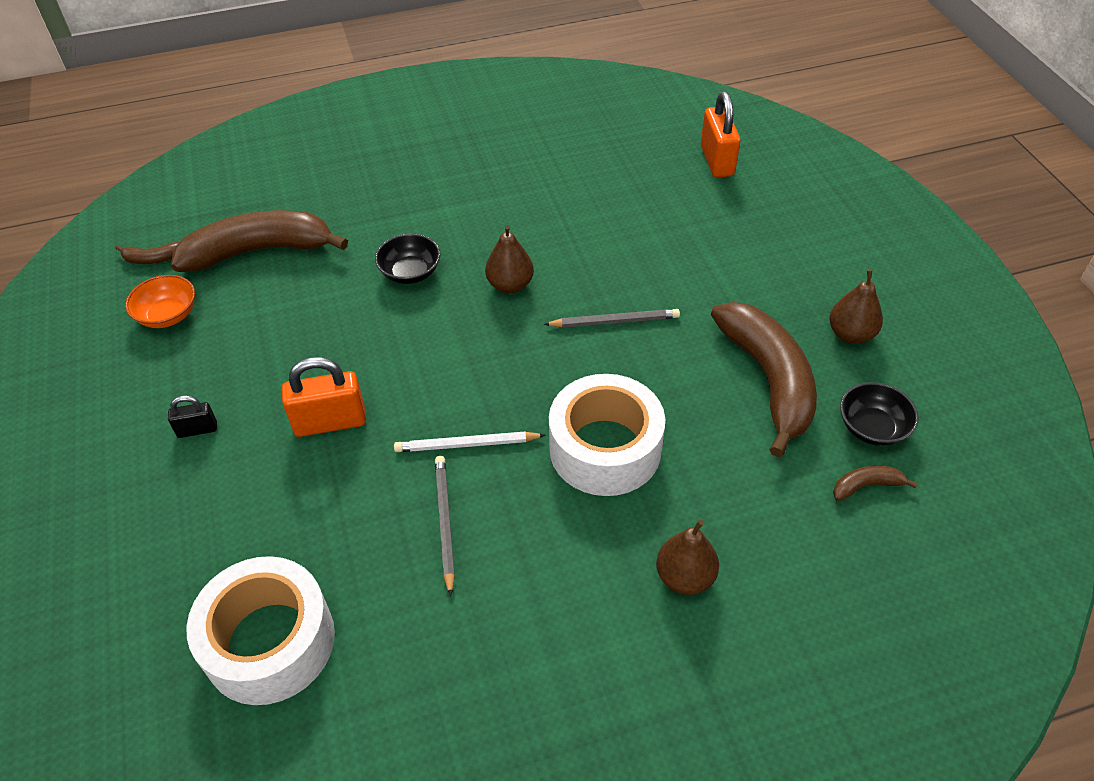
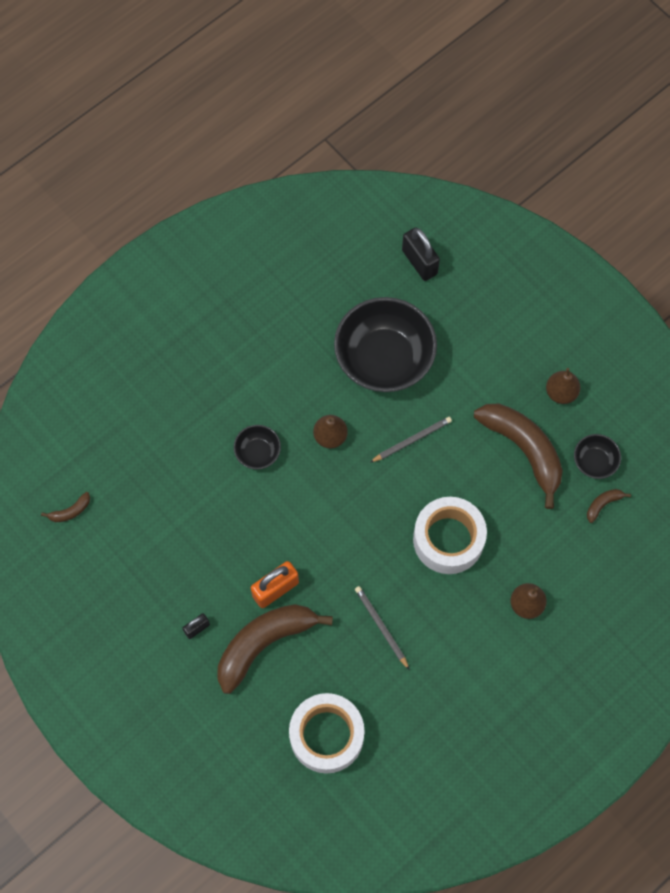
camera: 25 degrees left, 20 degrees up
(168, 315) = (116, 553): orange bowl -> none
(259, 251) = (141, 475): brown banana -> brown banana (264, 643)
(466, 445) = (366, 570): white pencil -> none
(624, 232) = (384, 358): none -> black bowl
(717, 161) = (419, 262): orange padlock -> black padlock

